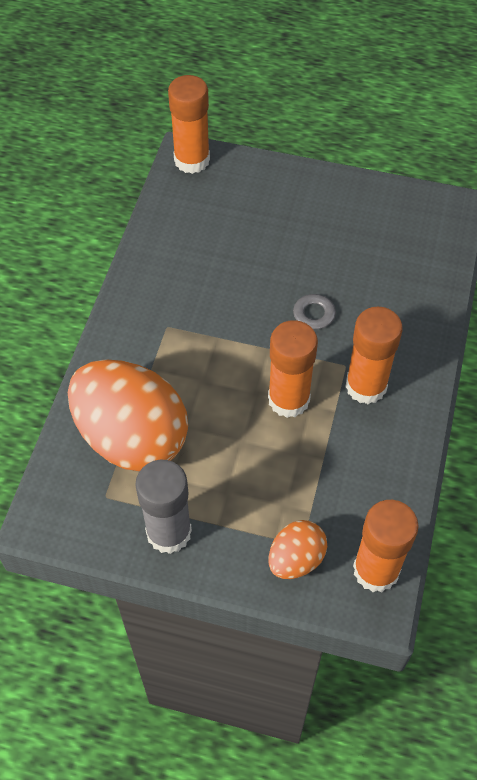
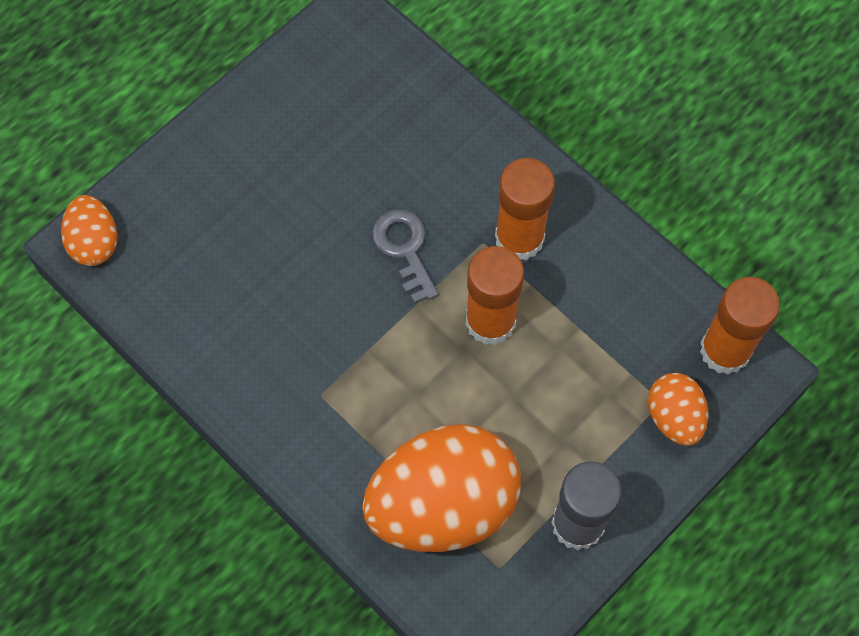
camera: 60 degrees left, 10 degrees up
(192, 160) = (94, 242): orange glue stick -> orange egg

